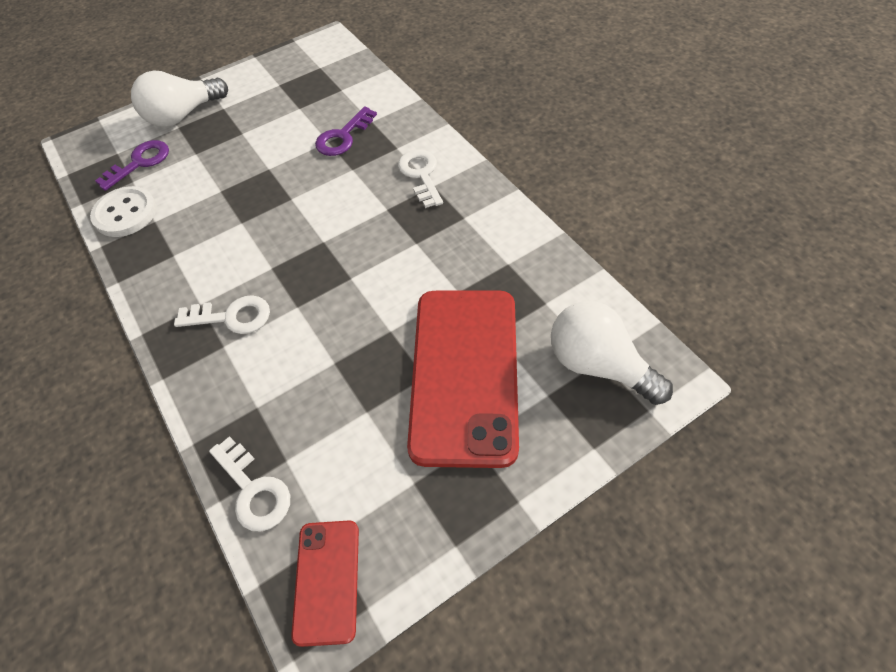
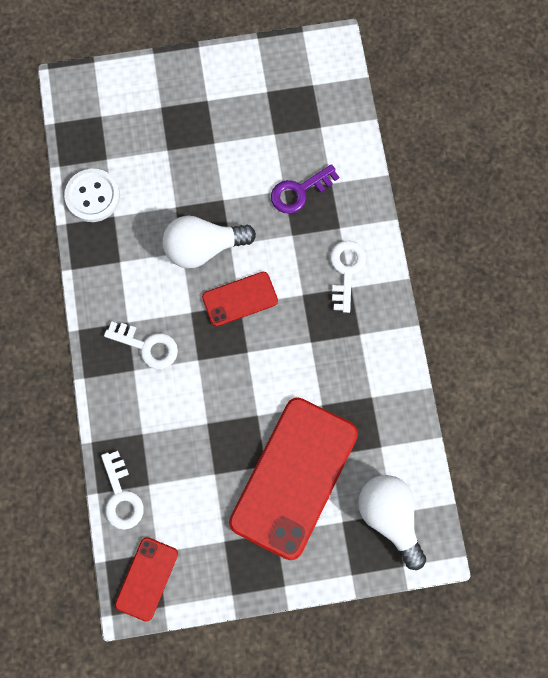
camera: 20 degrees right, 20 degrees up
(140, 163) = (117, 139): purple key -> none
(183, 115) = (169, 93): white light bulb -> white light bulb (203, 247)
(321, 236) = (240, 299): none -> red phone

